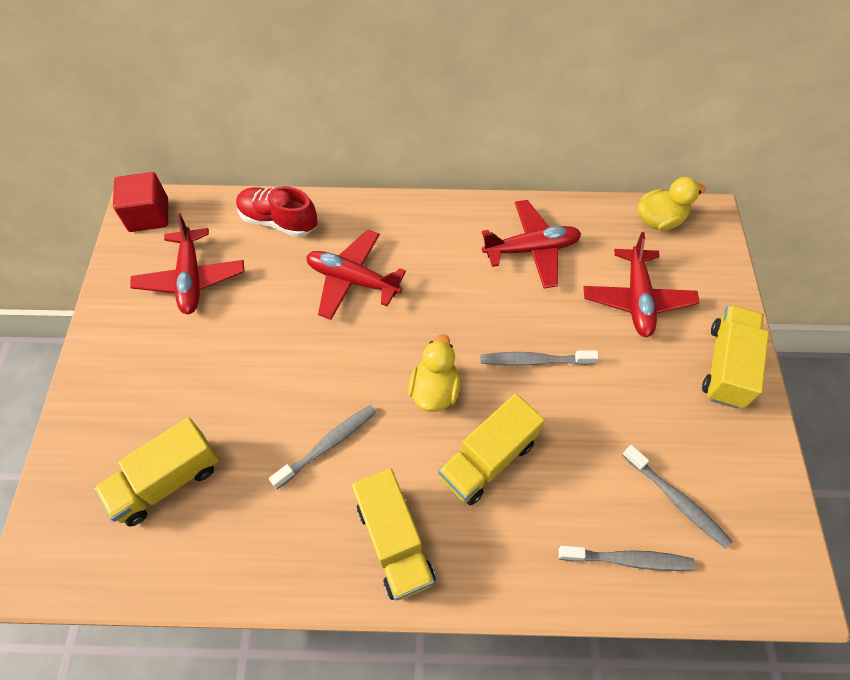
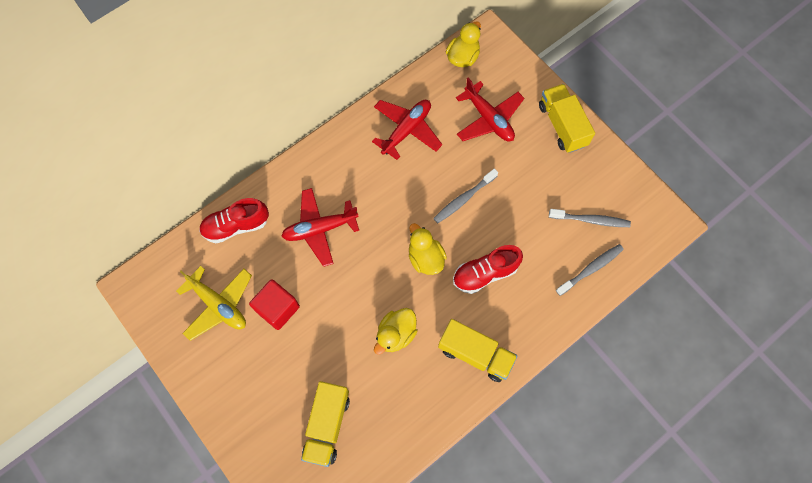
camera: 40 degrees left, 10 degrees up
(149, 215) = (145, 286): red cube -> red cube (277, 308)
(191, 279) = (218, 305): red plane -> yellow plane
(328, 445) = (396, 334): grey toothbrush -> yellow duck
(487, 459) = (485, 273): yellow truck -> red shoe

